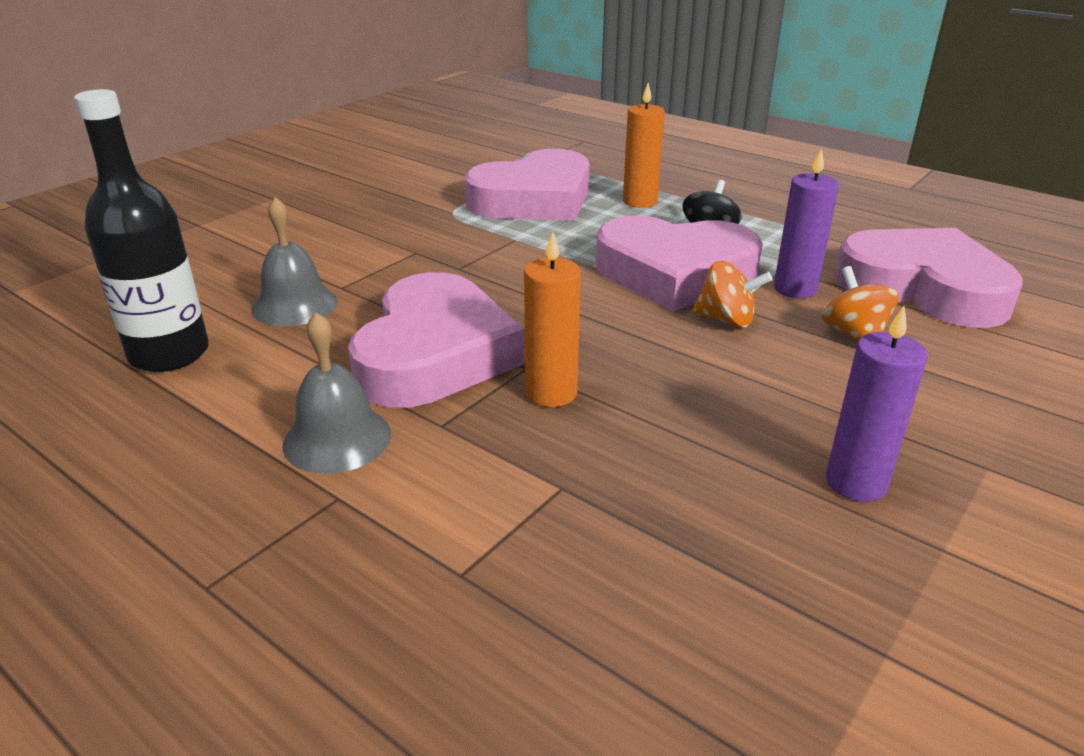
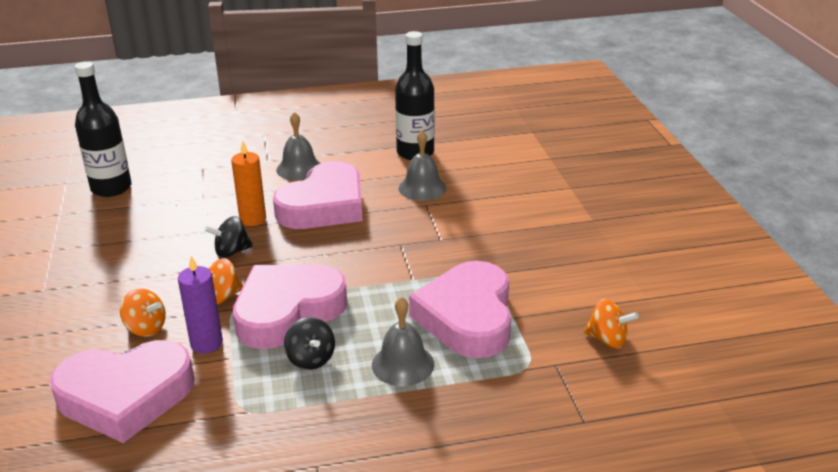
camera: 130 degrees right, 0 degrees up
(435, 354) = (324, 206): pink heart -> pink heart turned 105 degrees counterclockwise
(478, 153) = (607, 339): none -> orange spinning top
(640, 201) = (403, 364): orange candle -> grey bell
(646, 364) = (231, 252): none -> black spinning top
(706, 660) = (111, 188): none -> black bottle
(856, 483) = (97, 254): purple candle -> none

